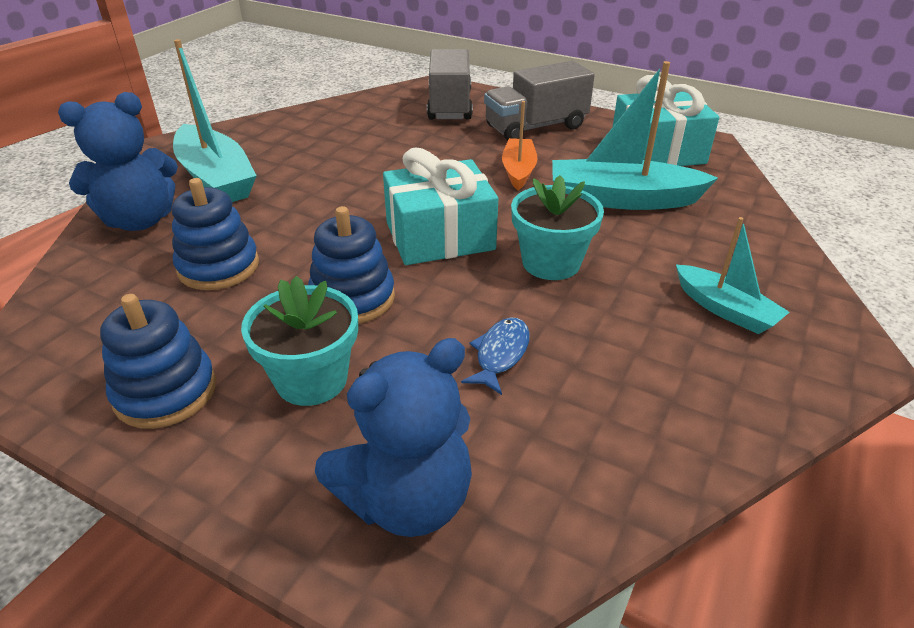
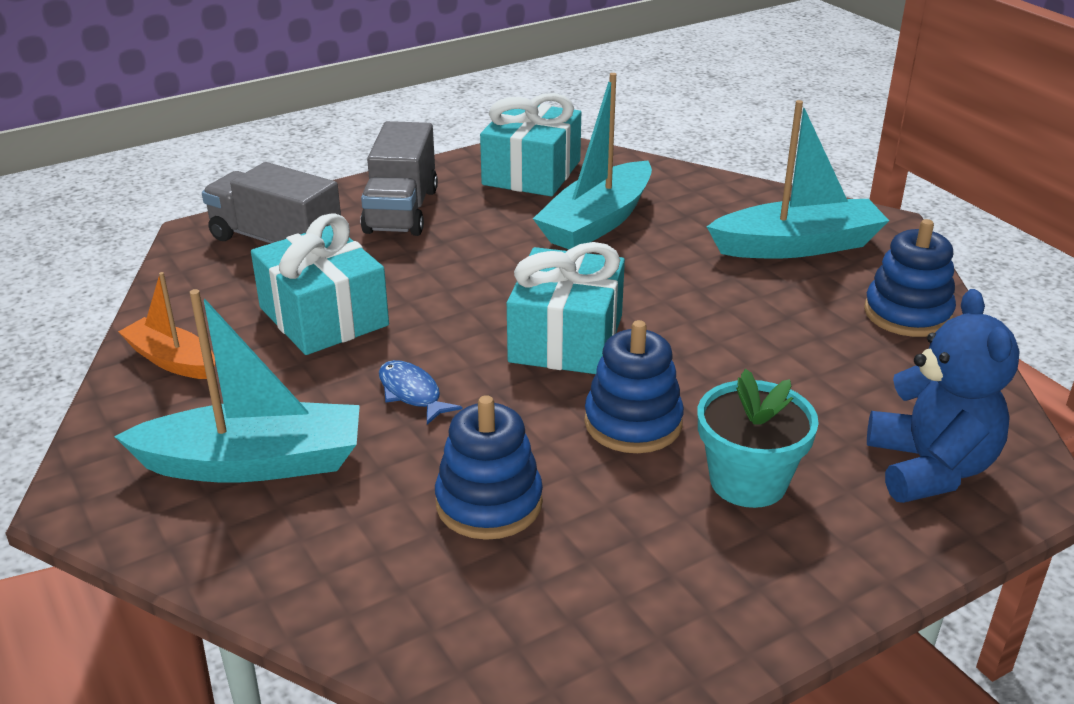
camera: 60 degrees left, 5 degrees down
(140, 220) = (302, 553): blue teddy bear -> none
(165, 392) = (705, 585): blue stacking toy -> blue stacking toy (907, 314)
(381, 147) = (323, 316): none -> turquoise gift
(500, 354) = (782, 367): blue fish -> blue fish (412, 393)
(518, 171) = (484, 253): orange boat -> orange boat (172, 360)
(551, 263) = (668, 295): turquoise flower pot -> none
(725, 309) = (797, 246): turquoise boat -> turquoise boat, size x1.70

